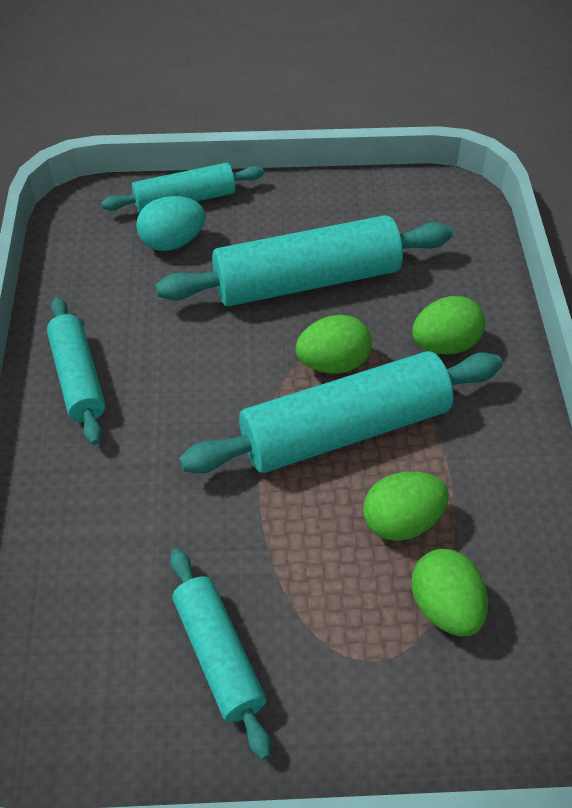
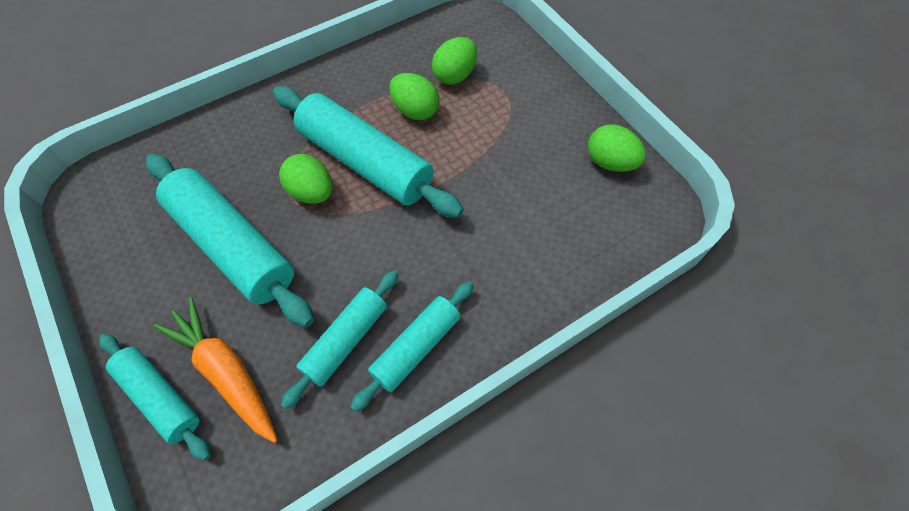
camera: 120 degrees left, 10 degrees up
(172, 242) = (226, 372): turquoise egg -> orange carrot
(219, 656) = (551, 152): turquoise rolling pin -> turquoise rolling pin (345, 340)
(445, 345) = (262, 140): green egg -> green egg (610, 162)

